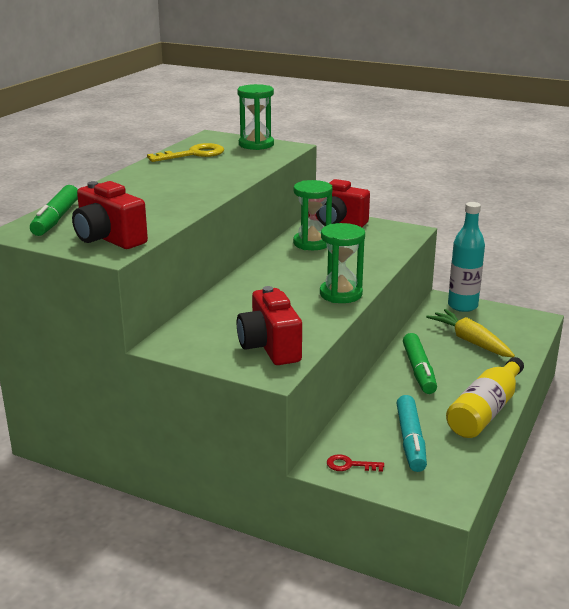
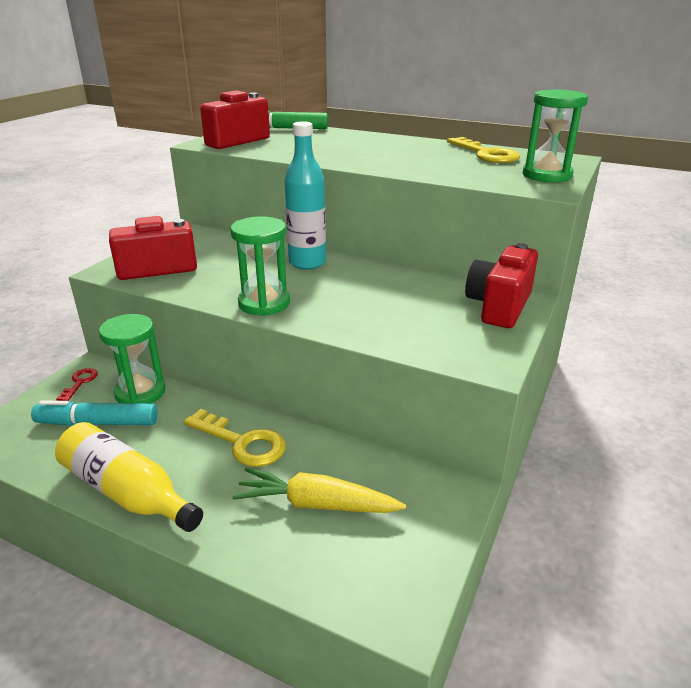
camera: 90 degrees right, 5 degrees up
(312, 243) = (418, 290): green hourglass -> green hourglass (140, 392)
(418, 370) = (242, 442): green marker -> yellow key
(462, 306) = (440, 512): turquoise bottle -> turquoise bottle (307, 263)
(470, 341) = (316, 504): yellow carrot -> yellow carrot turned 135 degrees counterclockwise

